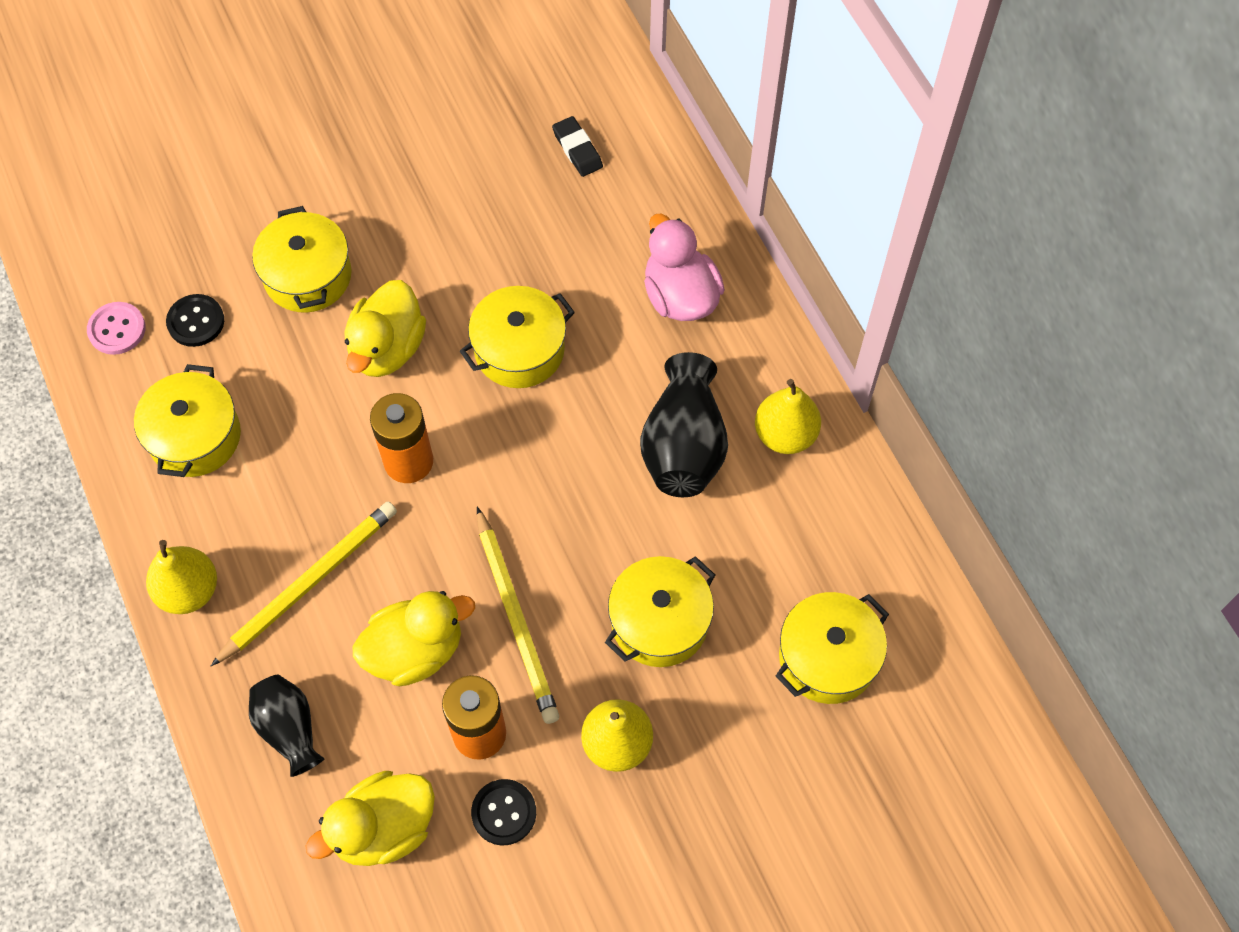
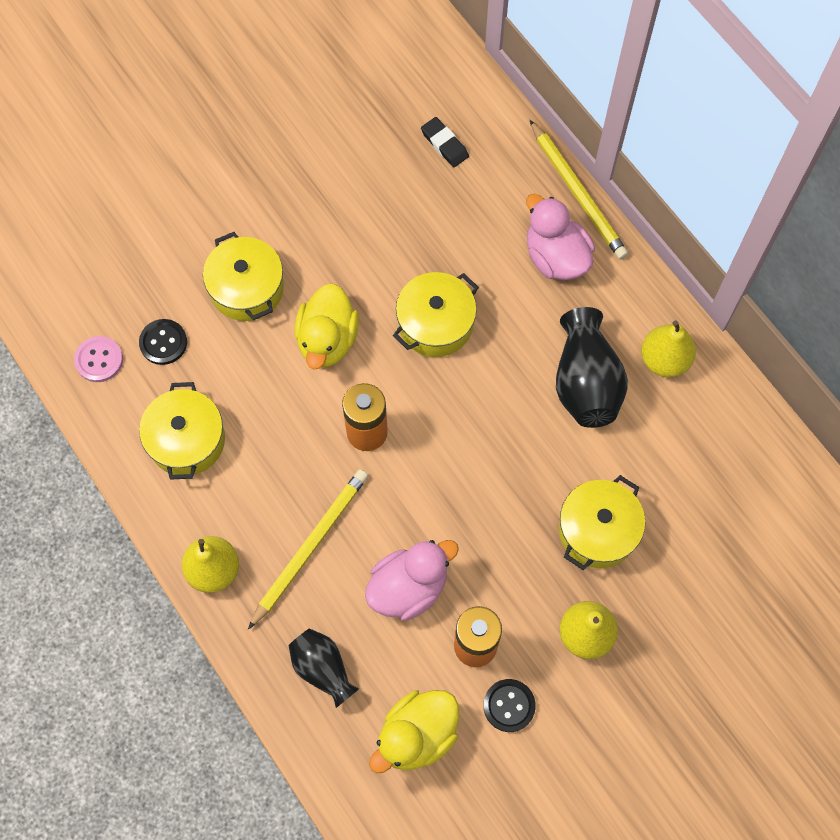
camera: 10 degrees left, 5 degrees up
(415, 650) = (408, 587): yellow duck -> pink duck
(516, 618) = (483, 547): yellow pencil -> yellow pencil (578, 193)
(827, 657) = (735, 537): yellow pot -> none

